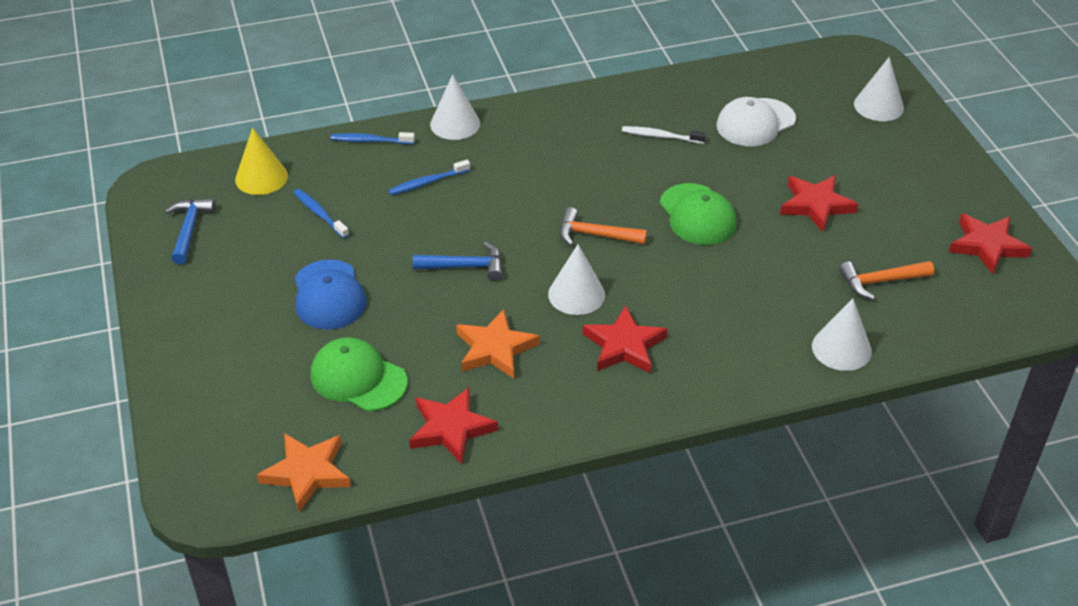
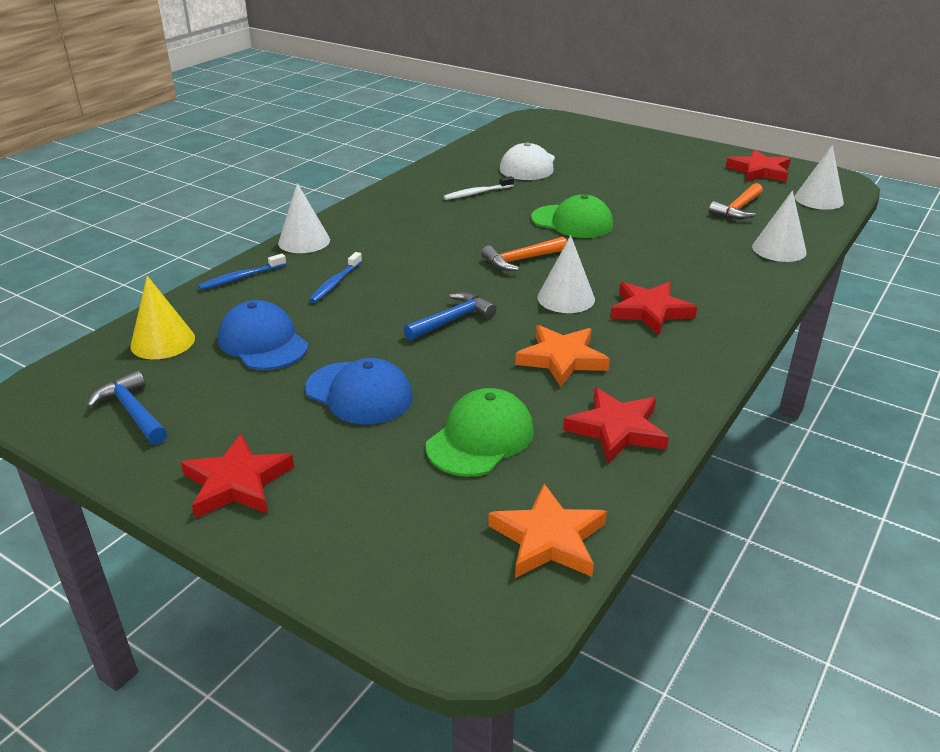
camera: 40 degrees left, 10 degrees down
(319, 214) = (263, 342): blue toothbrush -> blue cap
(358, 378) = (480, 438): green cap -> green cap turned 135 degrees clockwise
(815, 205) = (635, 189): red star -> red star (237, 483)
(878, 106) = (587, 134): white cone -> white cone (818, 199)

